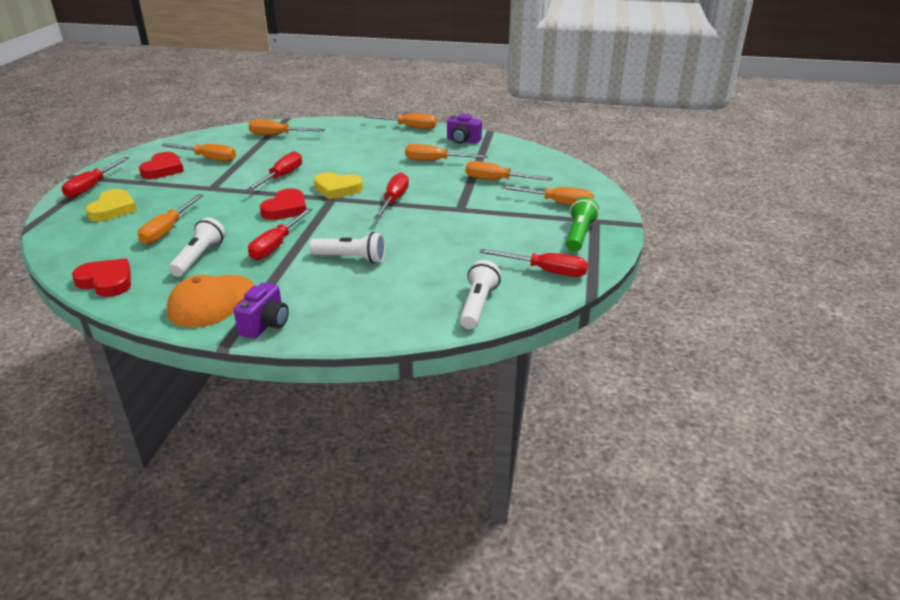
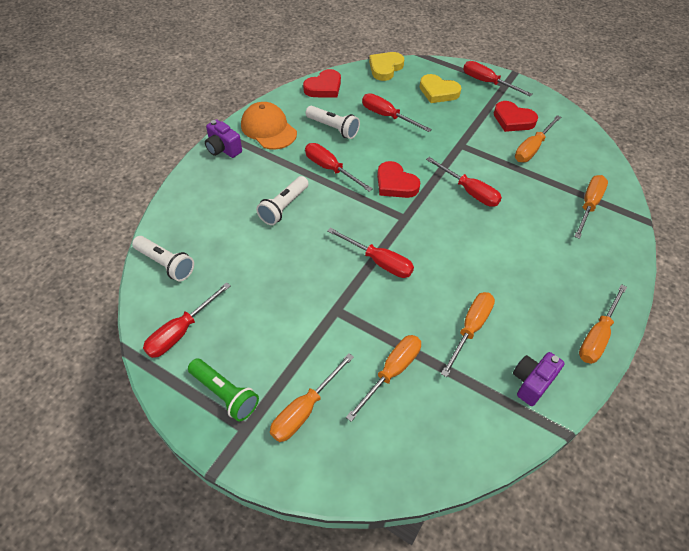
camera: 110 degrees right, 20 degrees up
(168, 230) = (387, 116): orange screwdriver -> red screwdriver
(337, 189) = (424, 226): yellow heart -> yellow heart (385, 68)

